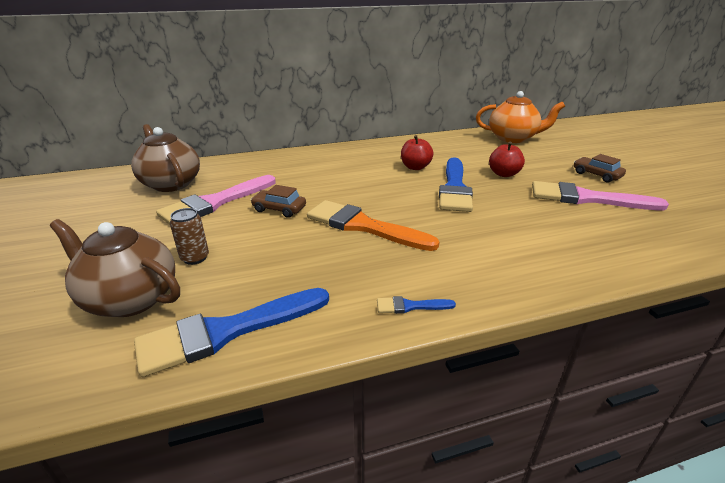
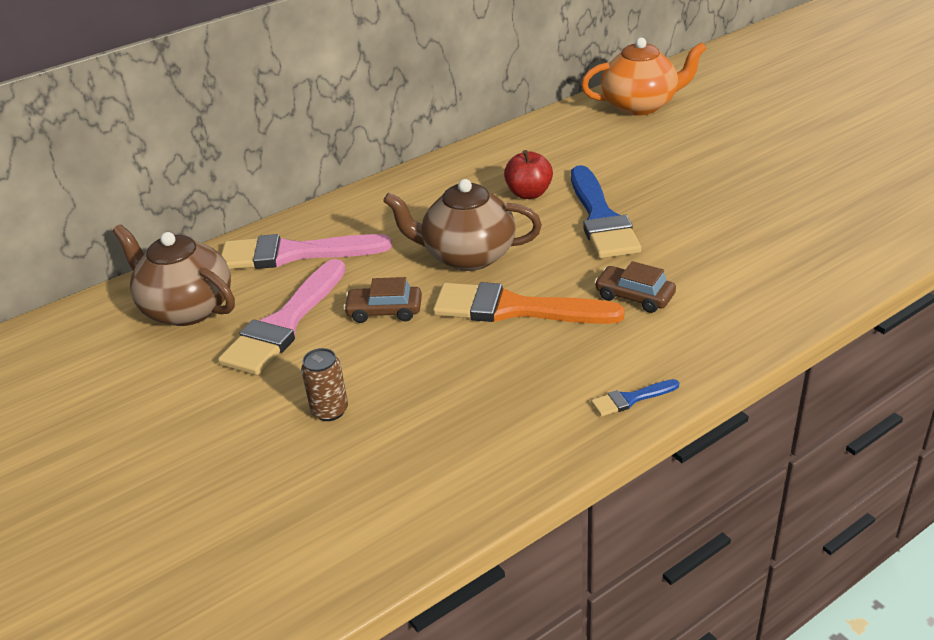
camera: 15 degrees left, 5 degrees up
(130, 298) = (296, 483): brown teapot -> brown teapot (467, 256)
(227, 331) = (447, 485): blue brush -> none
(504, 174) = (654, 178): red apple -> none
(587, 198) = (772, 196): pink brush -> pink brush (294, 254)
(596, 175) = (773, 152): brown car -> brown car (634, 296)

